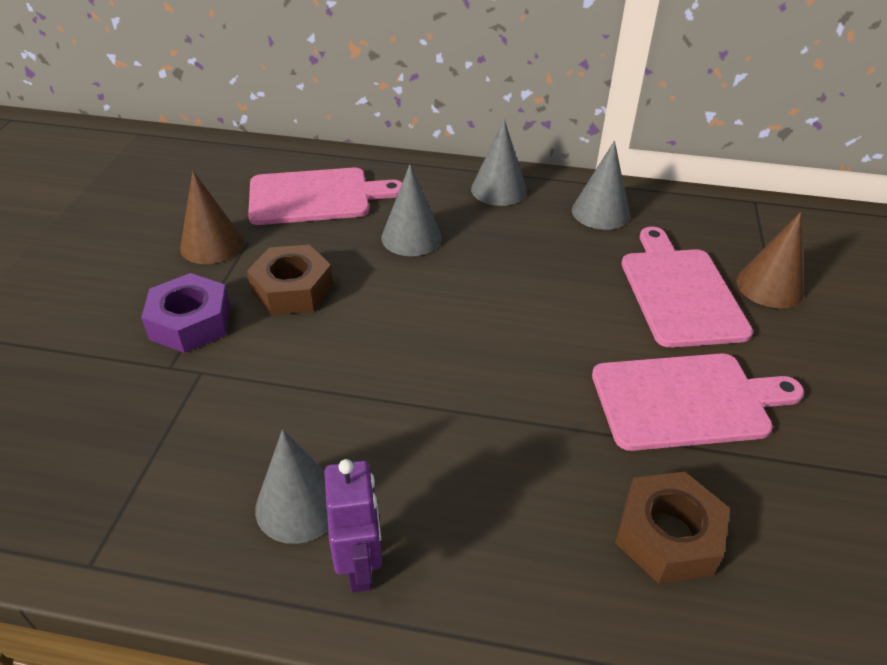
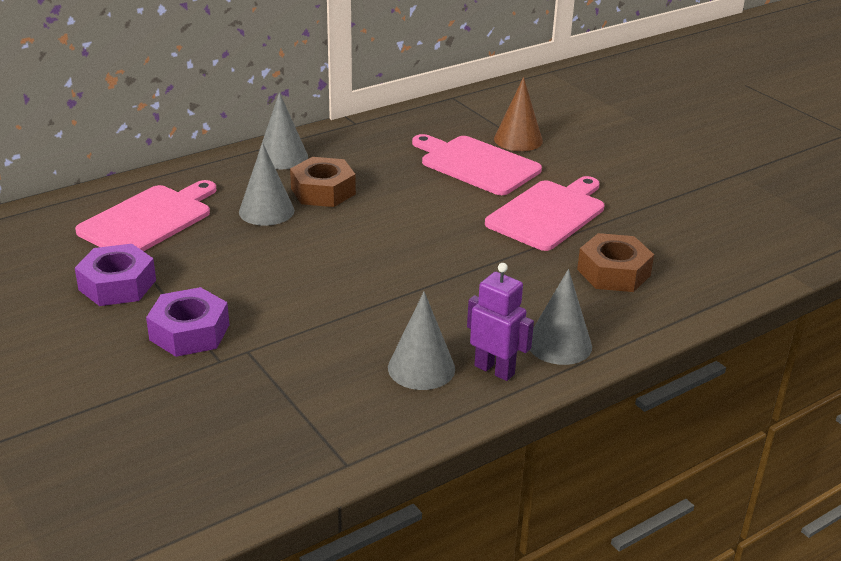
camera: 45 degrees left, 10 degrees down
(211, 244) = (117, 285): brown cone -> purple nut
(292, 289) = (232, 278): brown nut -> brown nut (323, 191)
(600, 212) = (370, 142): grey cone -> grey cone (559, 344)

